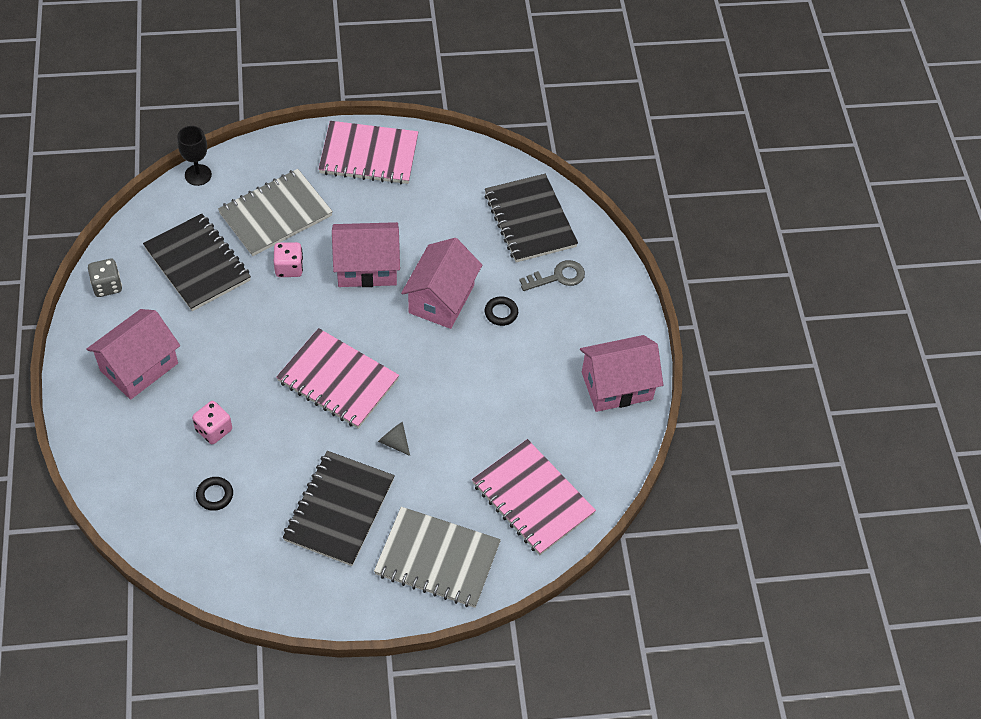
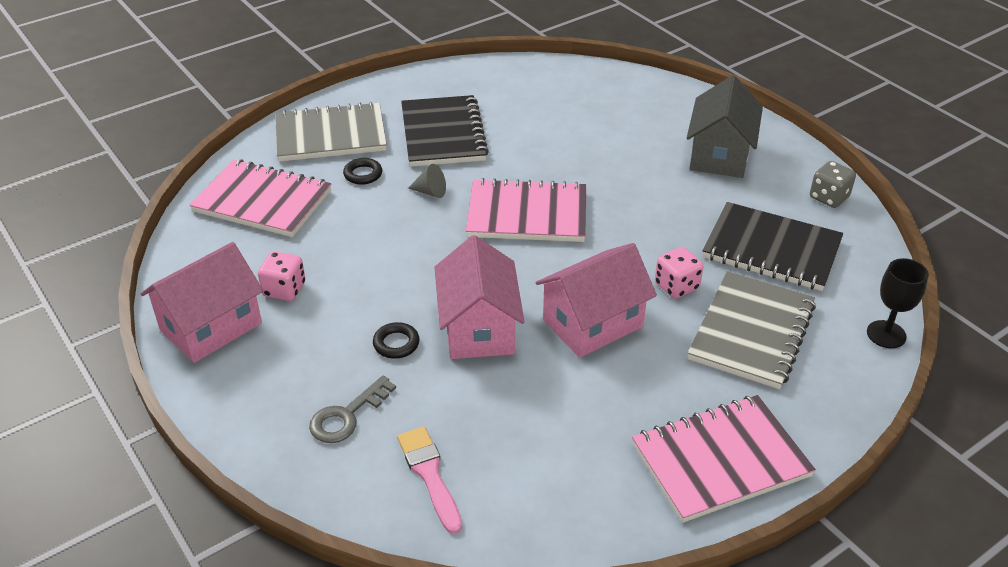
camera: 155 degrees right, 15 degrees down
(139, 367) = (719, 155): pink house -> grey house
(214, 430) = (604, 141): pink dice -> pink dice (284, 289)
(215, 495) = (557, 107): black ring -> black ring (363, 174)
(530, 220) = (429, 475): black notebook -> pink brush

